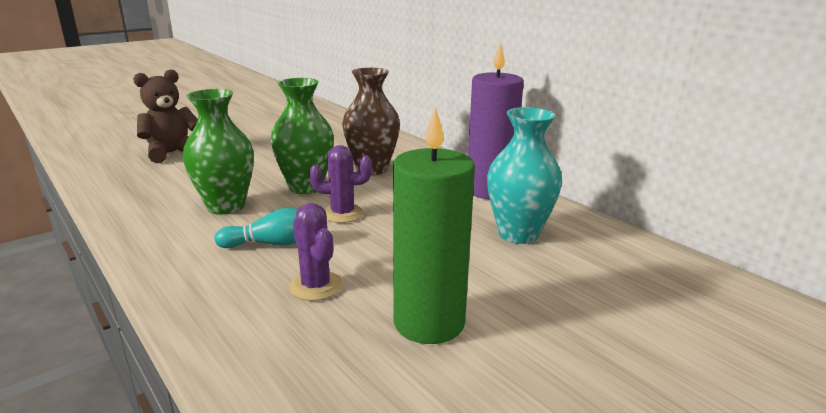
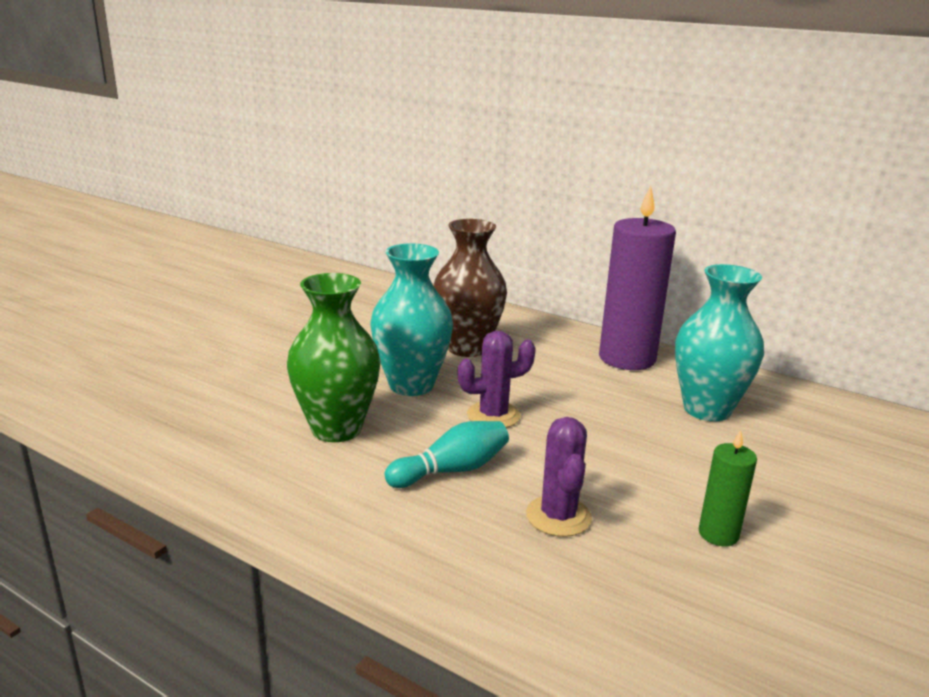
camera: 20 degrees left, 0 degrees up
(172, 153) = (171, 359): brown teddy bear -> none
(306, 187) = (411, 385): green vase -> turquoise vase
(316, 286) = (558, 516): purple cactus -> purple cactus turned 45 degrees clockwise
(429, 322) = (718, 534): green candle -> green candle, size x0.48

